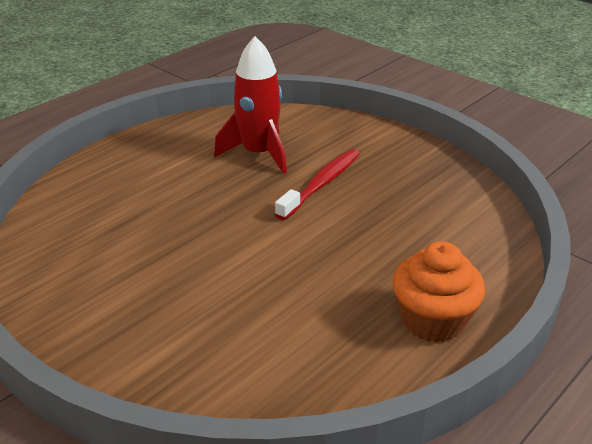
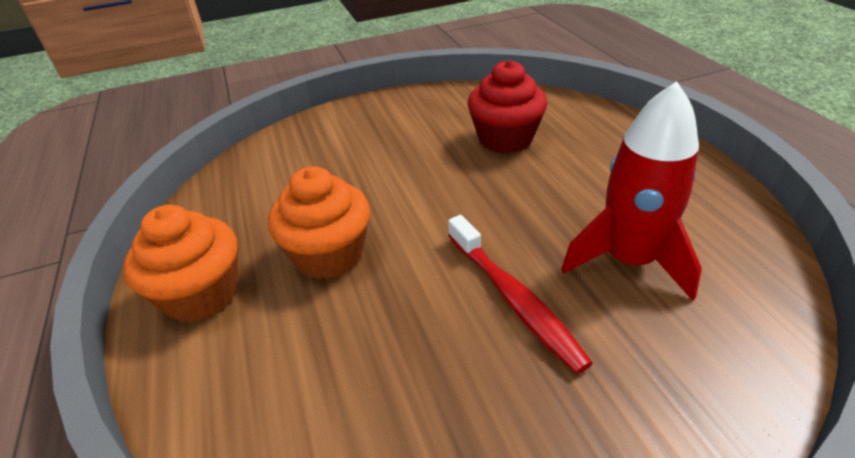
camera: 120 degrees right, 5 degrees up
(127, 228) = (505, 139): none -> red cupcake
(342, 272) = (329, 255): none -> orange cupcake

